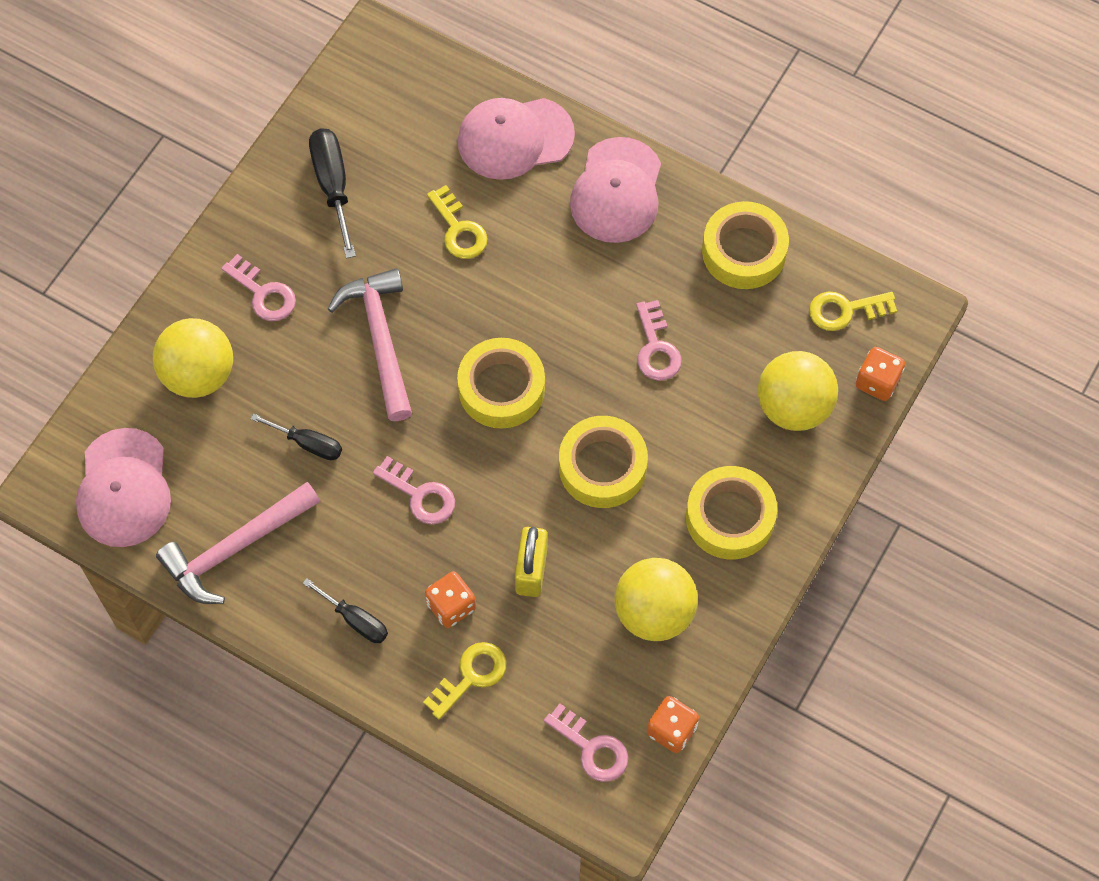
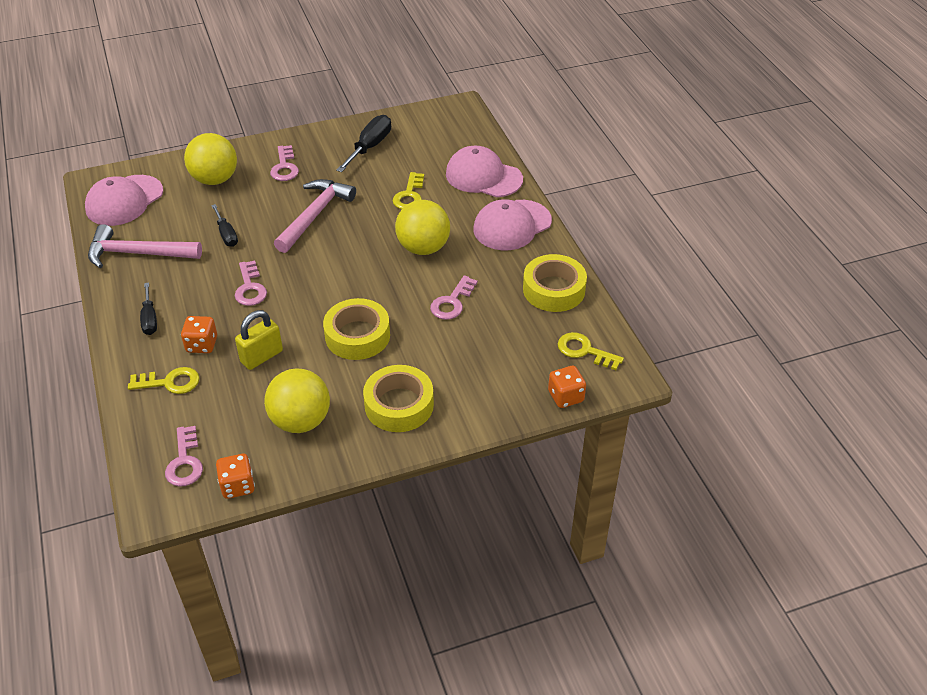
camera: 40 degrees right, 20 degrees down
(501, 388) = (348, 270): yellow tape -> none
(793, 407) = (499, 377): yellow ball -> yellow ball (423, 248)

